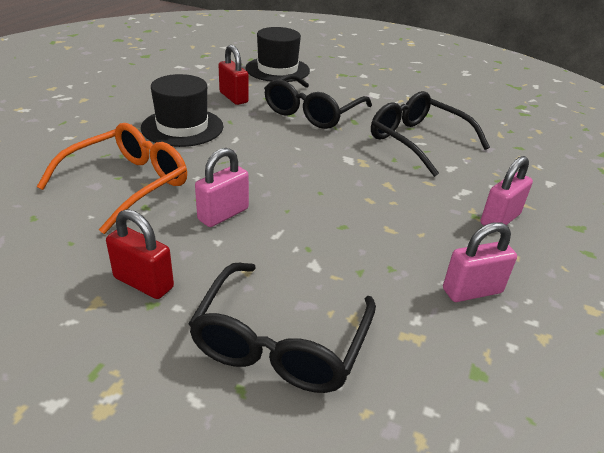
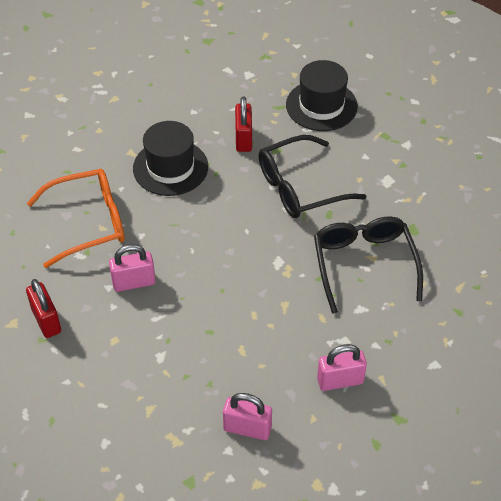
camera: 35 degrees right, 15 degrees up
(280, 342) = (94, 403): black glasses -> none

